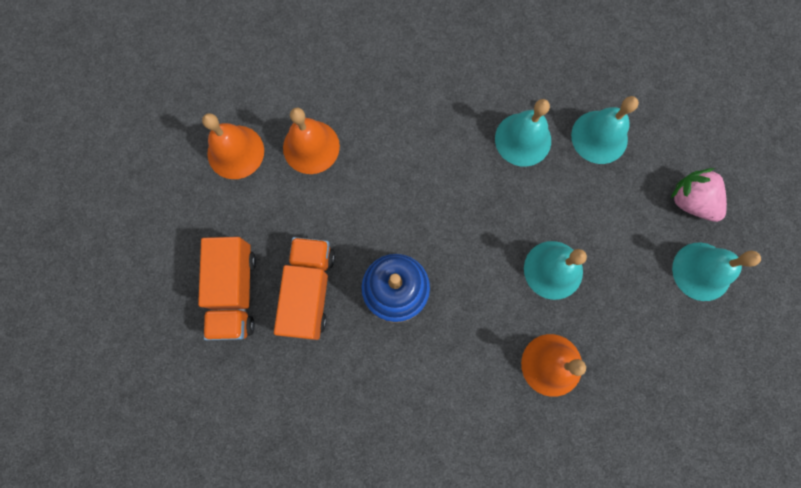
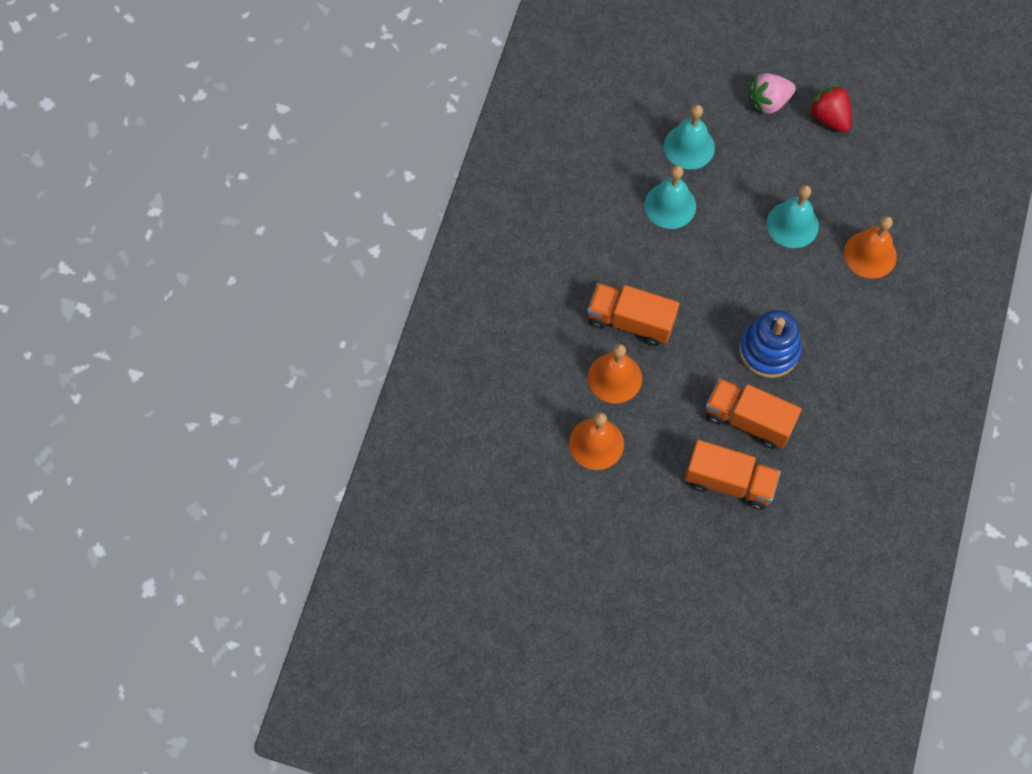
camera: 70 degrees left, 10 degrees down
(377, 142) = (630, 321): none -> orange truck
(702, 271) = (829, 118): turquoise bell -> red strawberry

